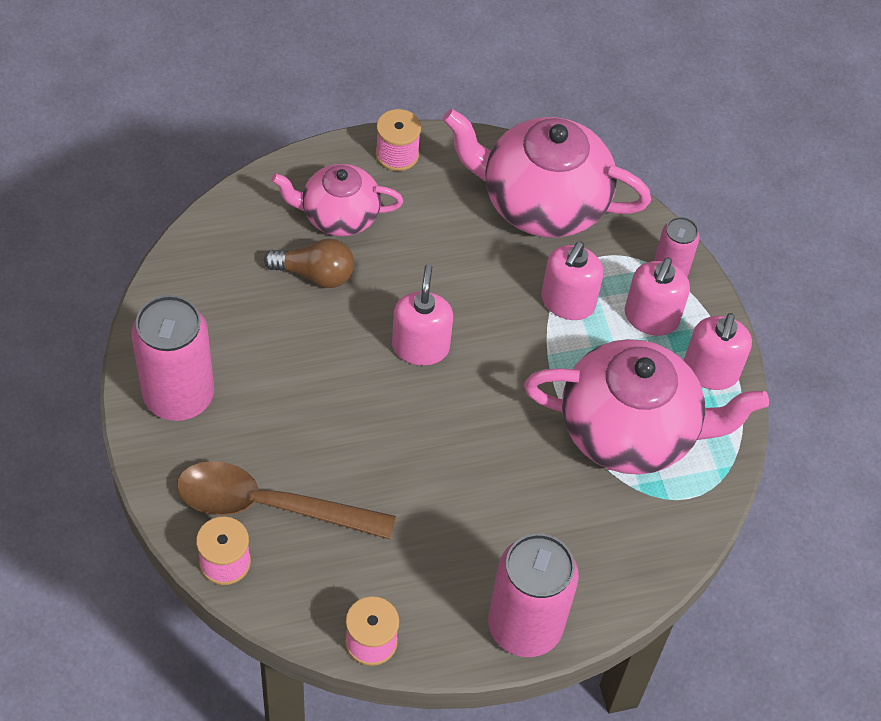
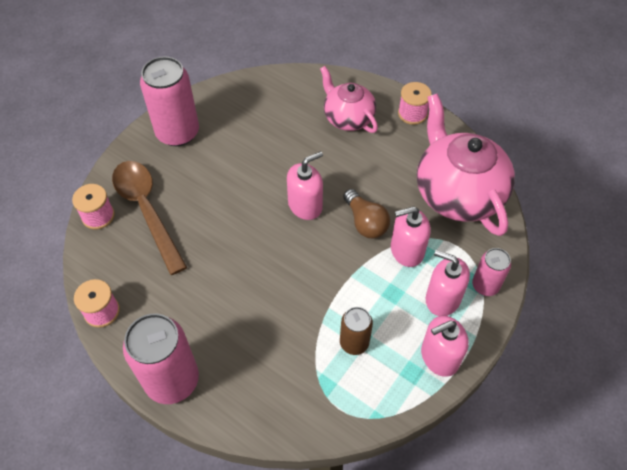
camera: 55 degrees right, 0 degrees up
(315, 274) = (302, 133): brown light bulb -> brown light bulb (365, 222)
(630, 430) = (354, 343): pink teapot -> brown can
(651, 317) = (442, 298): pink soap dispenser -> pink soap dispenser turned 45 degrees clockwise

